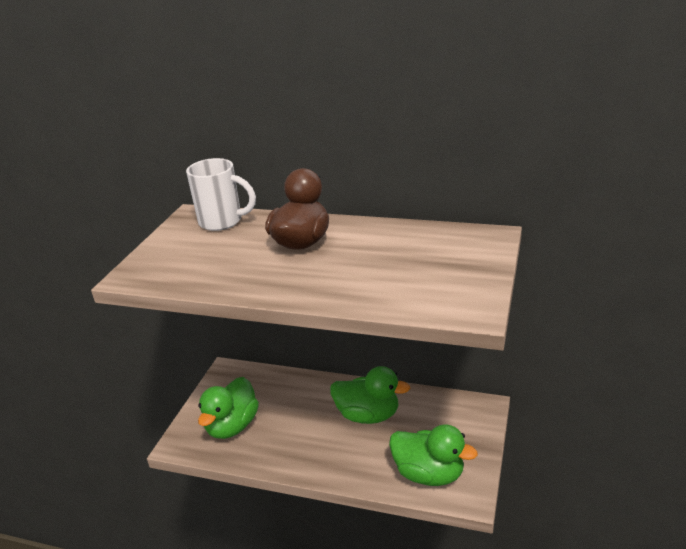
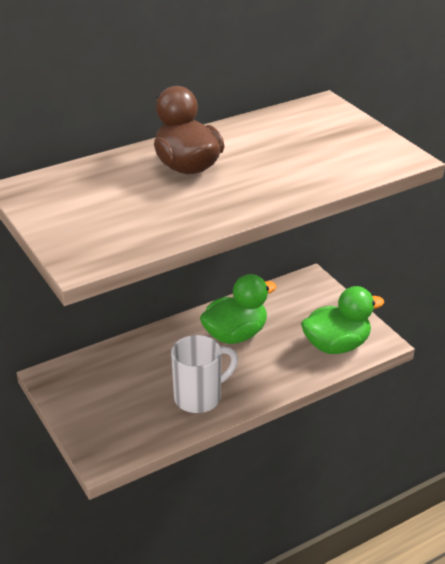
camera: 50 degrees left, 5 degrees up
(222, 222) = (71, 181): white mug -> white mug (199, 397)
(232, 426) = (131, 413): green duck -> none

